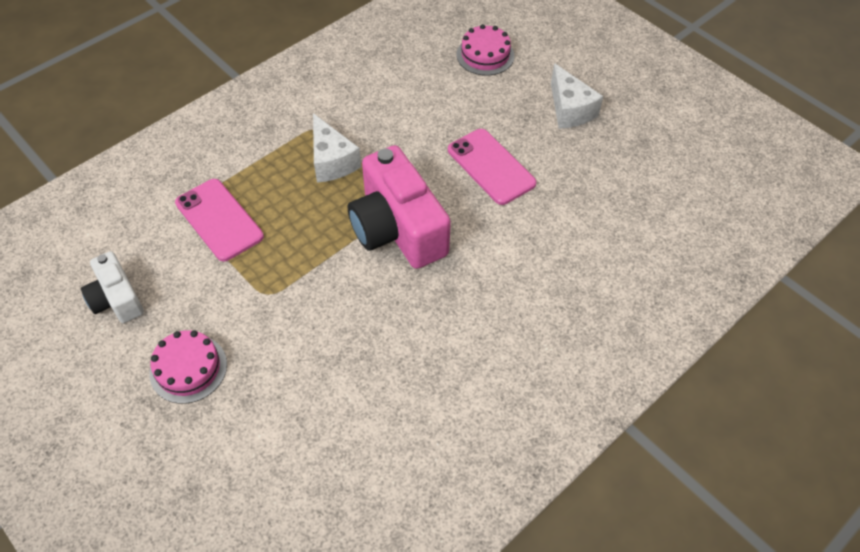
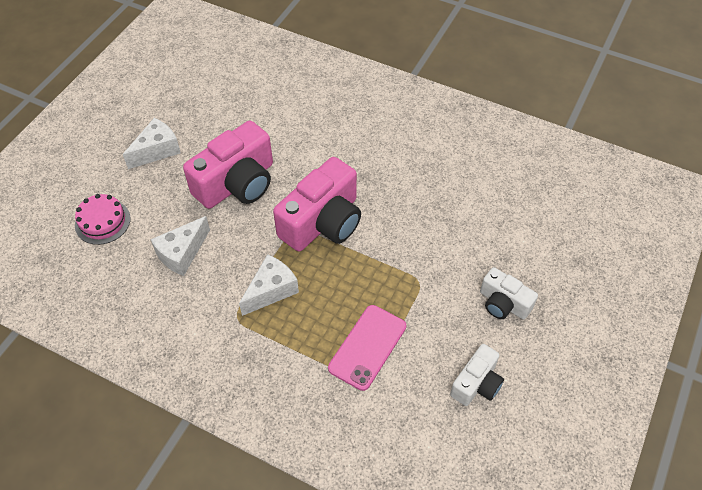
camera: 110 degrees left, 0 degrees up
(188, 368) = (503, 303): pink cake -> white camera
(415, 104) = (182, 253): none -> white cheese
(491, 166) = (237, 183): pink phone -> pink camera

